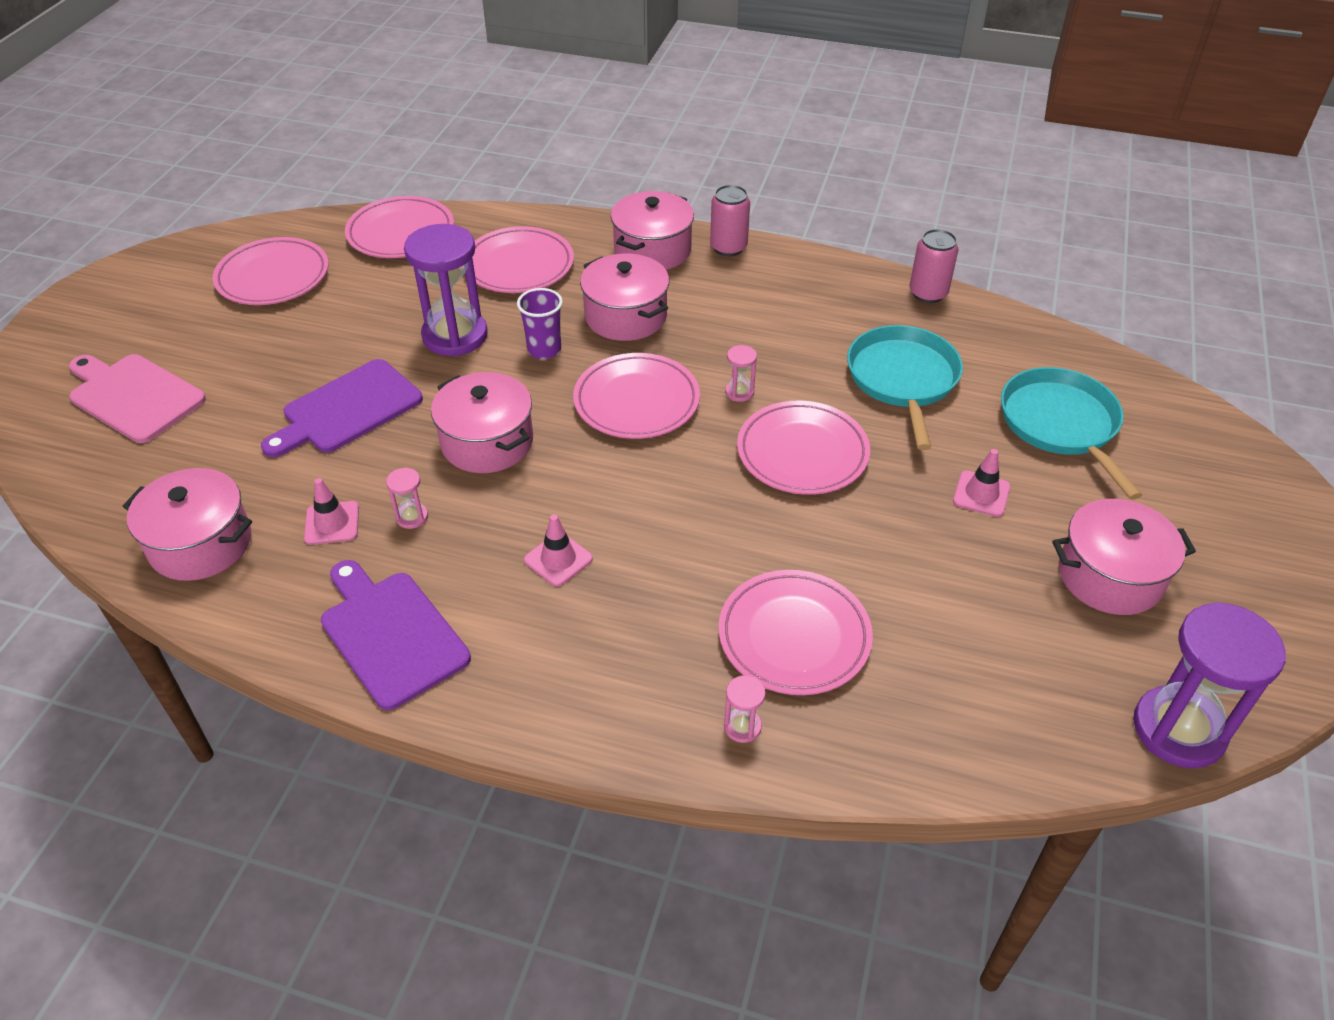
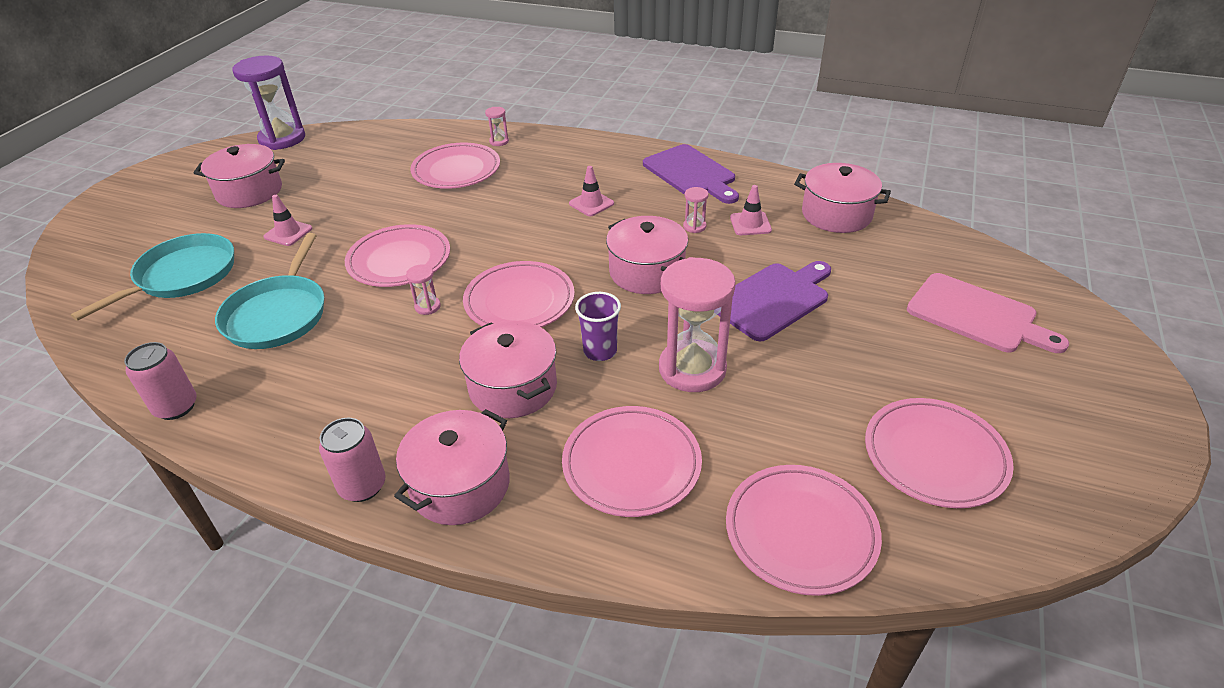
camera: 175 degrees left, 5 degrees down
(455, 336) = (692, 369): purple hourglass -> pink hourglass
(1061, 424) = (182, 276): turquoise pan -> turquoise pan turned 135 degrees counterclockwise

